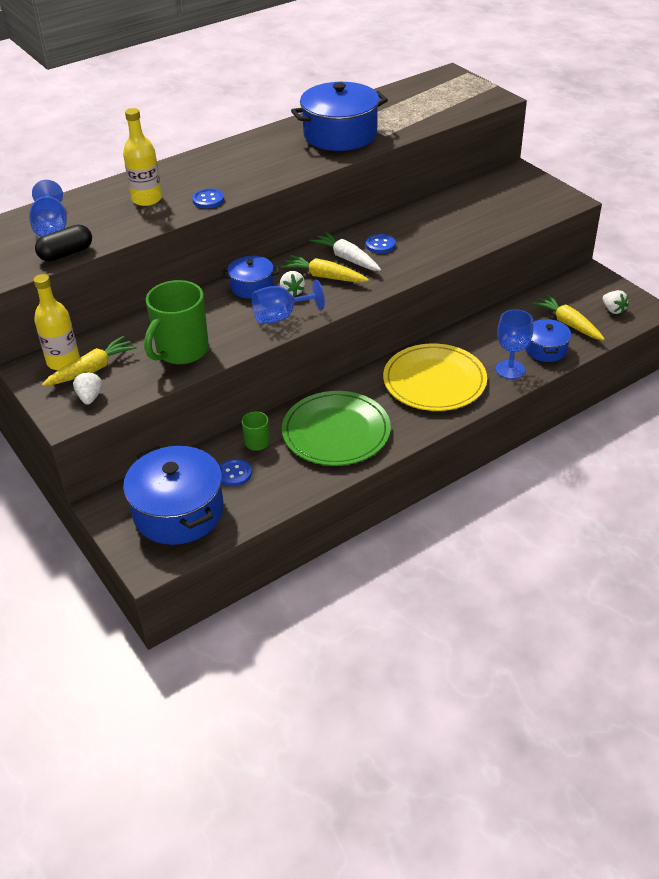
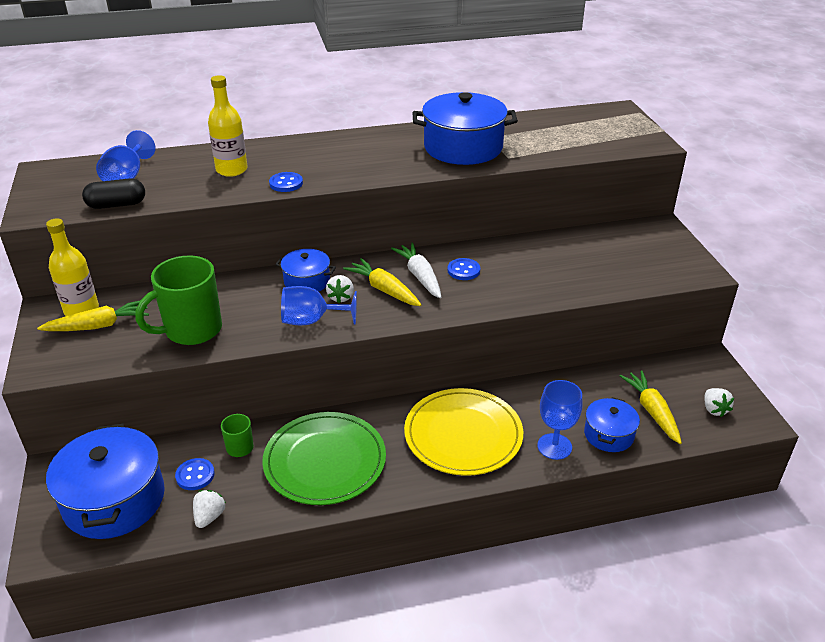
camera: 20 degrees right, 5 degrees down
(90, 397) = (74, 354): white strawberry -> white strawberry (209, 516)

